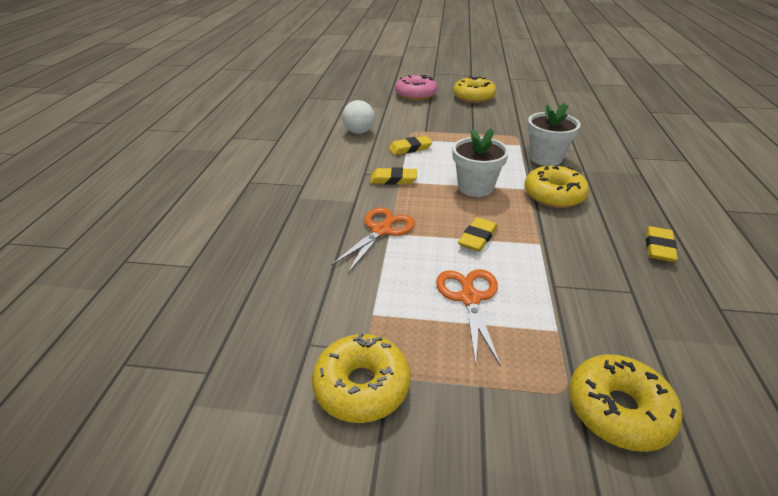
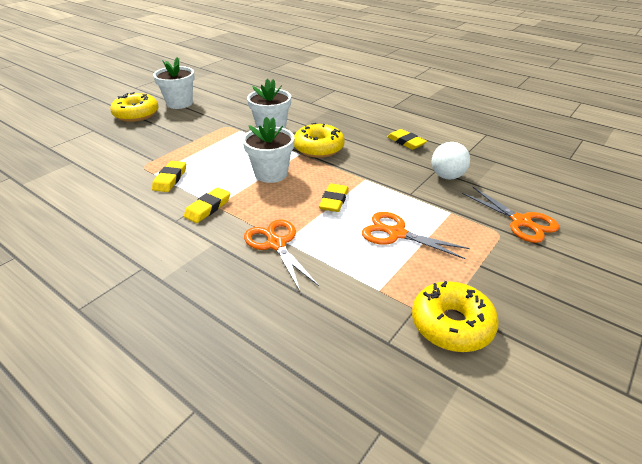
camera: 60 degrees left, 0 degrees up
(359, 132) = (94, 195): white ball -> white ball (447, 176)
(415, 95) = (78, 137): pink donut -> none
(477, 238) = (334, 201): yellow eraser -> yellow eraser turned 45 degrees clockwise
(517, 103) = (179, 103): none -> white flower pot
(618, 410) = (521, 222): yellow donut -> orange scissors

